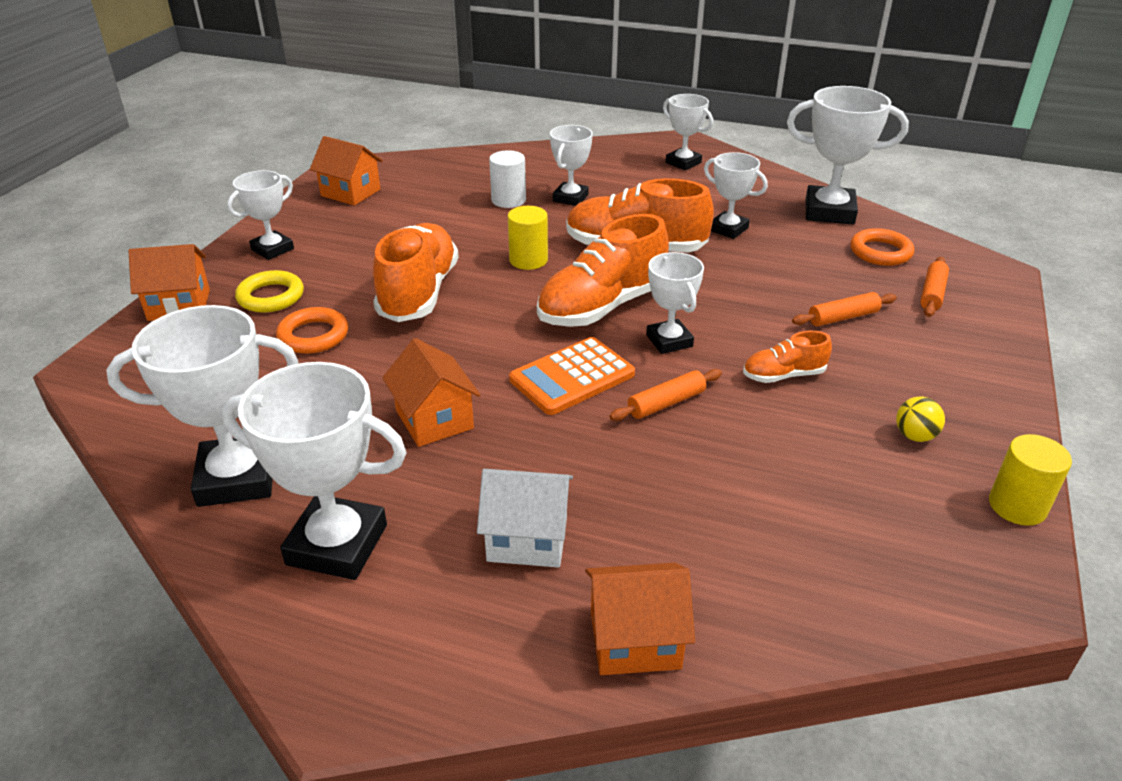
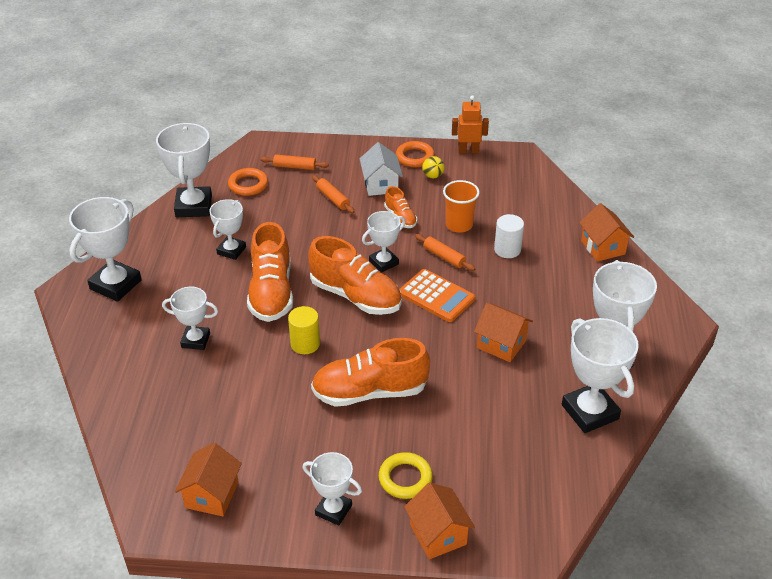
camera: 105 degrees left, 5 degrees up
(313, 336) = (444, 432): orange ring -> orange ring (415, 157)
(434, 419) = (501, 344): orange house -> orange house turned 75 degrees clockwise
(508, 200) = (207, 377): white cylinder -> white cylinder (507, 249)
(527, 539) = (568, 288): white house -> white house (381, 185)
(683, 163) = (115, 284): white trophy -> white trophy, size x1.65
(753, 438) = (459, 225): none -> orange cup
(1017, 506) = (468, 151): yellow cylinder -> orange robot

